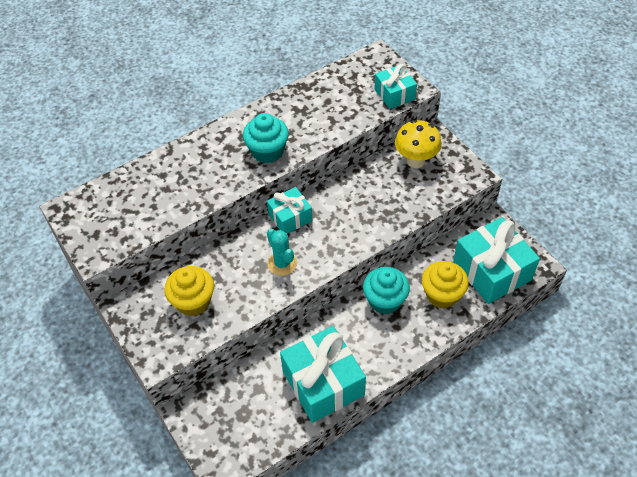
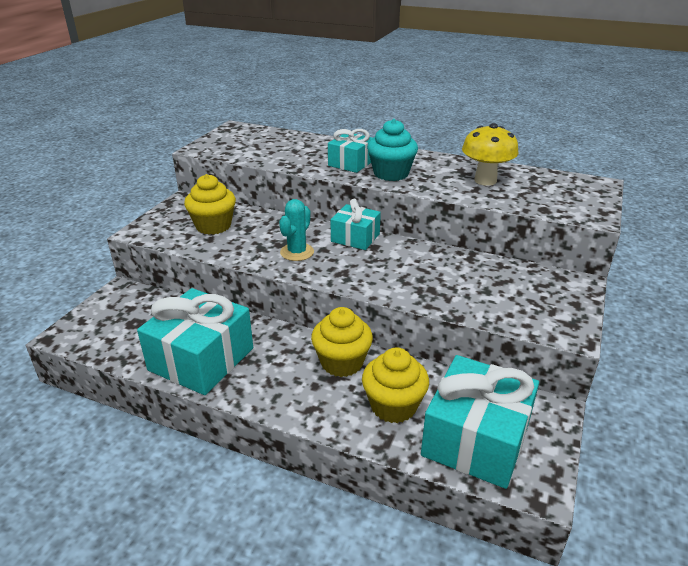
camera: 55 degrees right, 20 degrees down
(385, 300) = (342, 362): turquoise cupcake -> yellow cupcake
(394, 94) = (565, 208): turquoise gift -> turquoise gift (351, 163)
(416, 161) = (525, 283): yellow mushroom -> yellow mushroom (485, 180)

